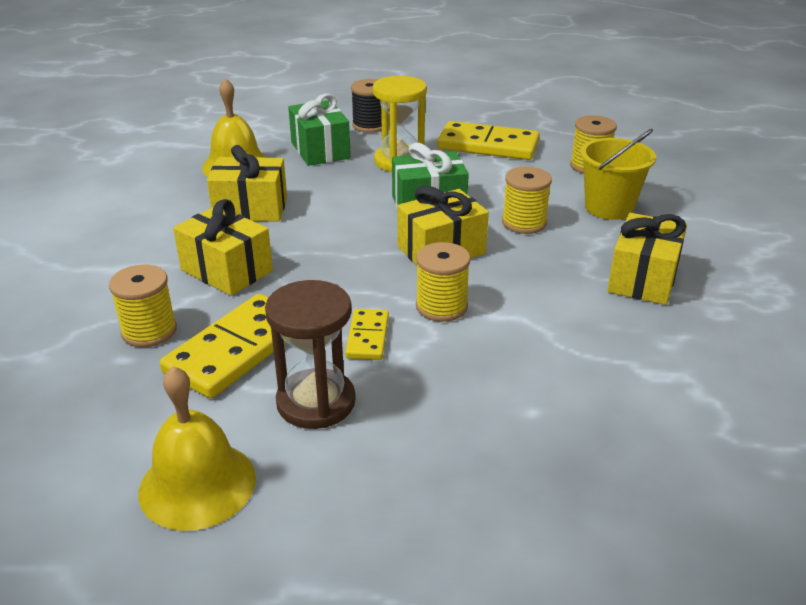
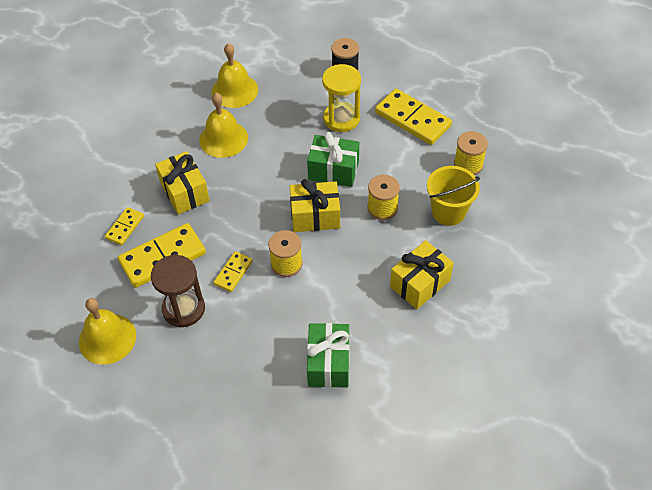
camera: 25 degrees right, 20 degrees up
(149, 331) = (125, 227): yellow spool -> yellow domino
(251, 208) = (223, 139): yellow gift -> yellow bell
(320, 150) = (296, 90): green gift -> green gift (328, 363)

